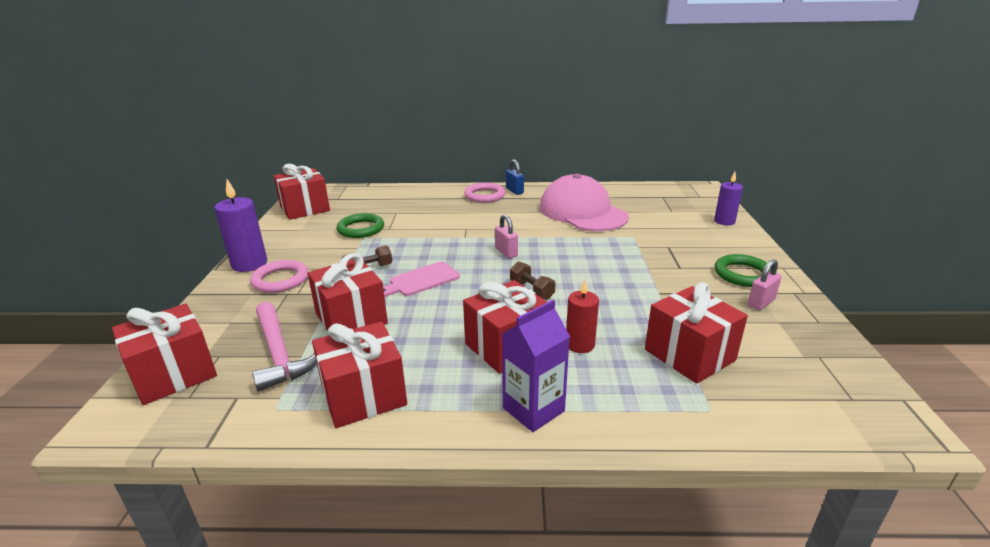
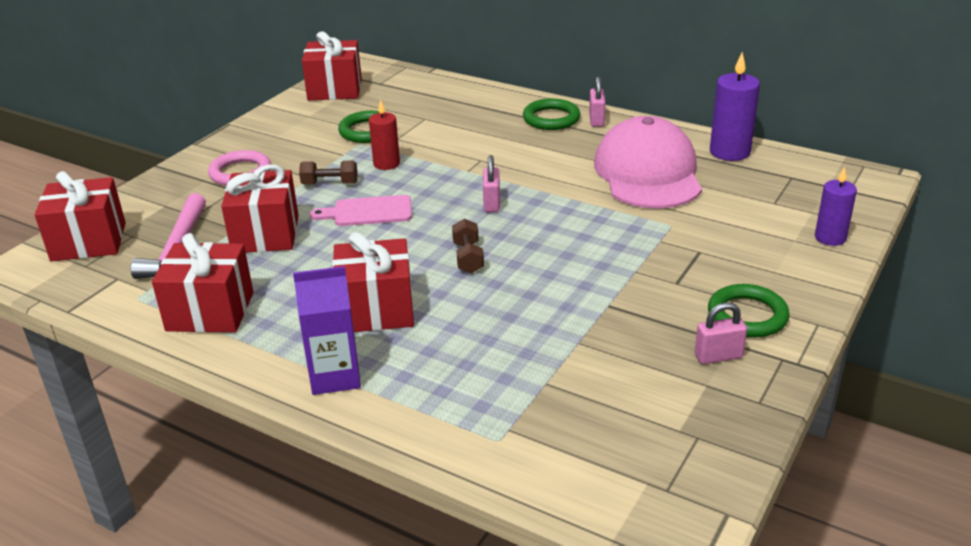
camera: 30 degrees right, 5 degrees up
(249, 264) = (228, 146): purple candle -> purple candle (729, 152)
(484, 195) = (551, 118): pink ring -> green ring
(514, 191) = (596, 120): blue padlock -> pink padlock
(580, 345) = (448, 332): red candle -> red candle (386, 164)
(689, 355) = (549, 382): red gift -> none

